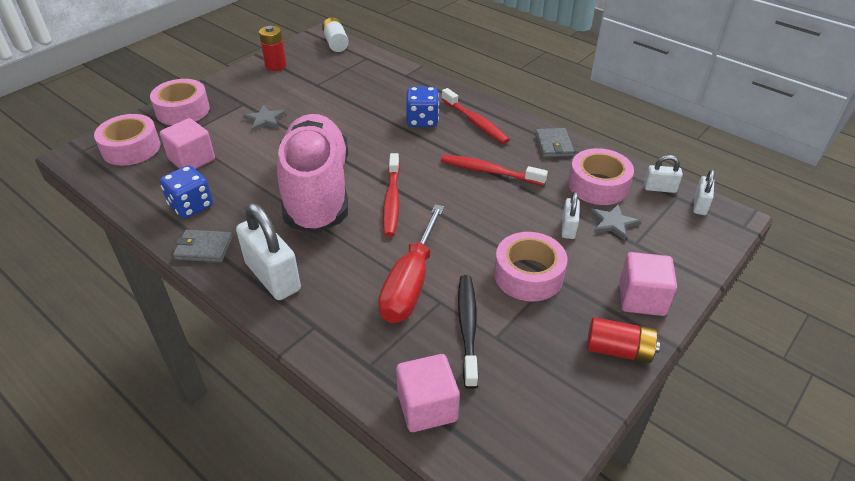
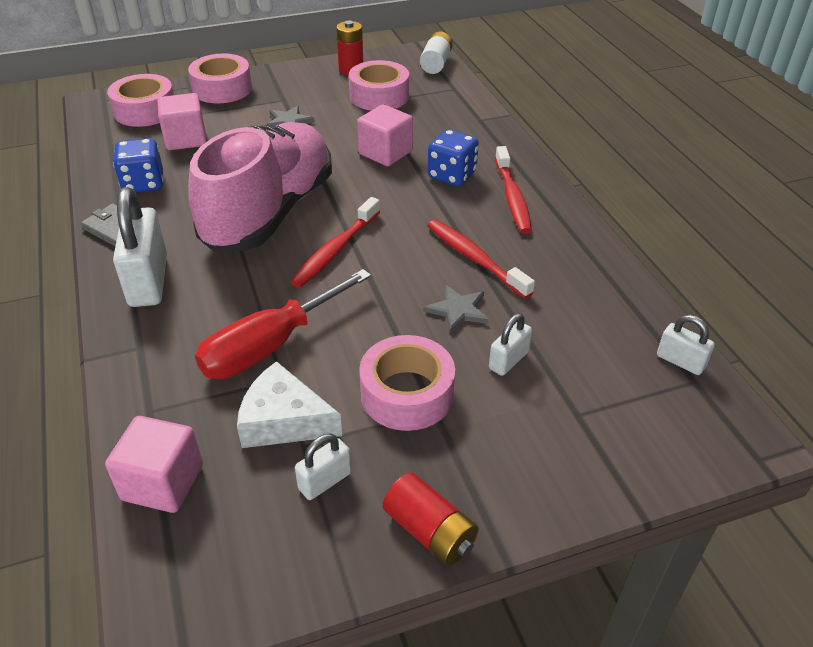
camera: 30 degrees right, 0 degrees up
(468, 327) = (284, 420): black toothbrush -> white cheese
(553, 145) = (585, 256): grey wallet -> none
(598, 185) = (597, 325): pink tape -> pink tape (379, 96)
(613, 223) = (572, 378): grey star -> grey star (458, 310)
(641, 298) = (520, 485): pink cube -> pink cube (385, 153)
(700, 205) = (719, 405): white padlock -> white padlock (325, 481)

